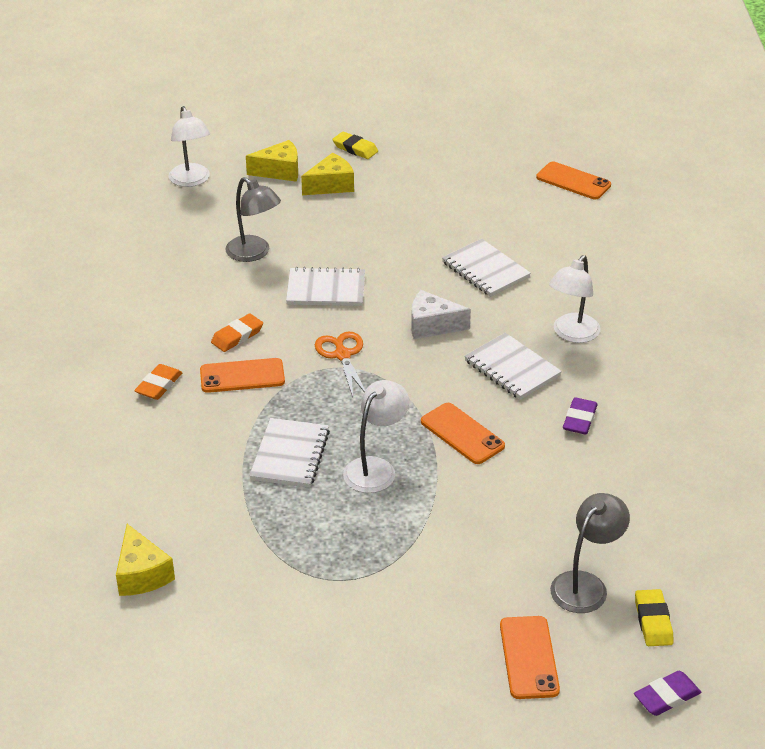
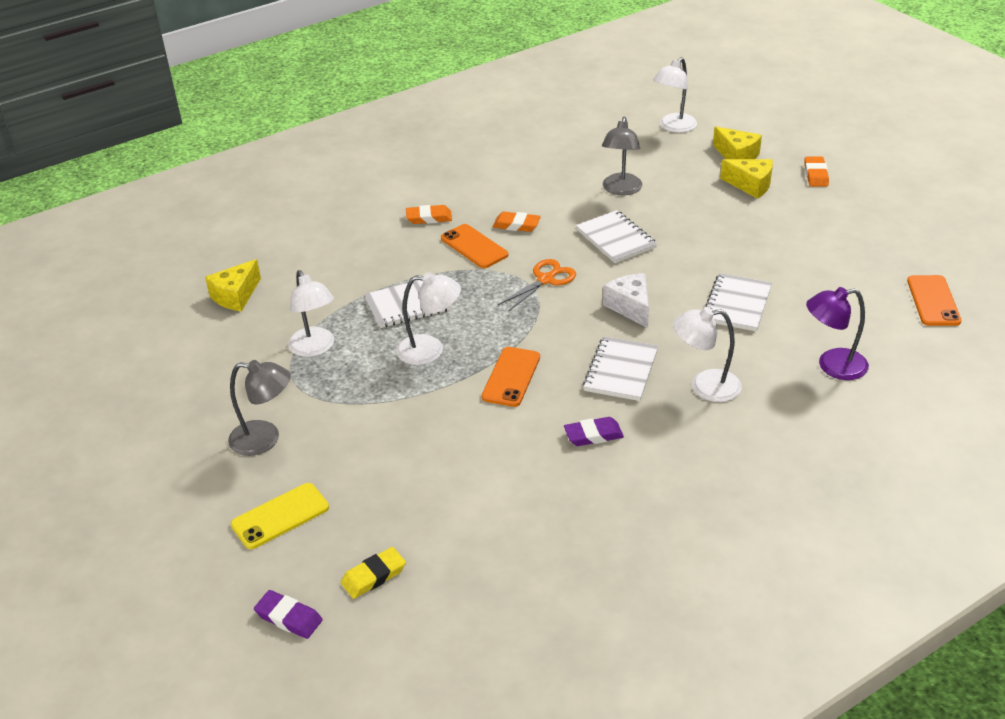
camera: 60 degrees right, 0 degrees up
(296, 545) = (315, 348): none -> white lamp
(355, 148) = (816, 175): yellow eraser -> orange eraser
(529, 657) = (280, 516): orange phone -> yellow phone
(585, 584) = (387, 517): grey lamp -> grey lamp (265, 439)
(604, 263) = (832, 366): none -> purple lamp

